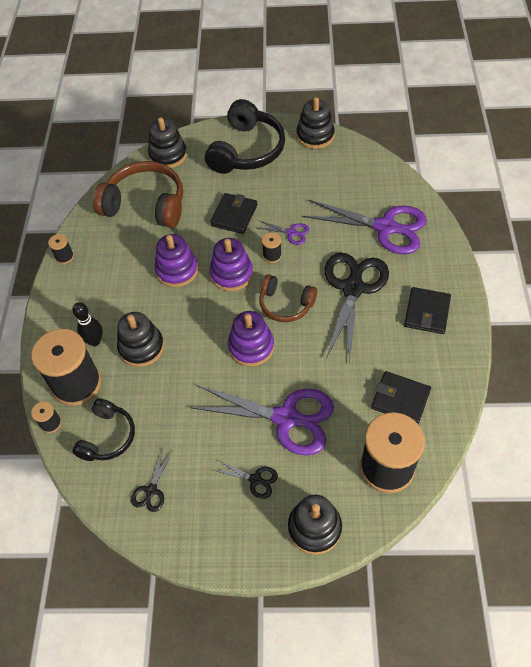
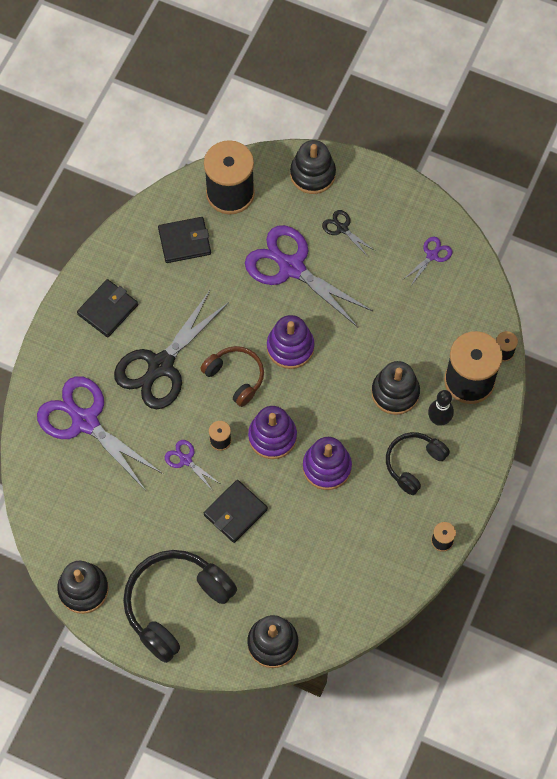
camera: 160 degrees left, 10 degrees up
(108, 436) = (455, 317): black headphones -> black headphones (413, 463)
(146, 204) = (327, 575): brown headphones -> none
(151, 490) = (432, 255): black scissors -> purple scissors
(400, 399) = (184, 241): black wallet -> black wallet turned 60 degrees counterclockwise

